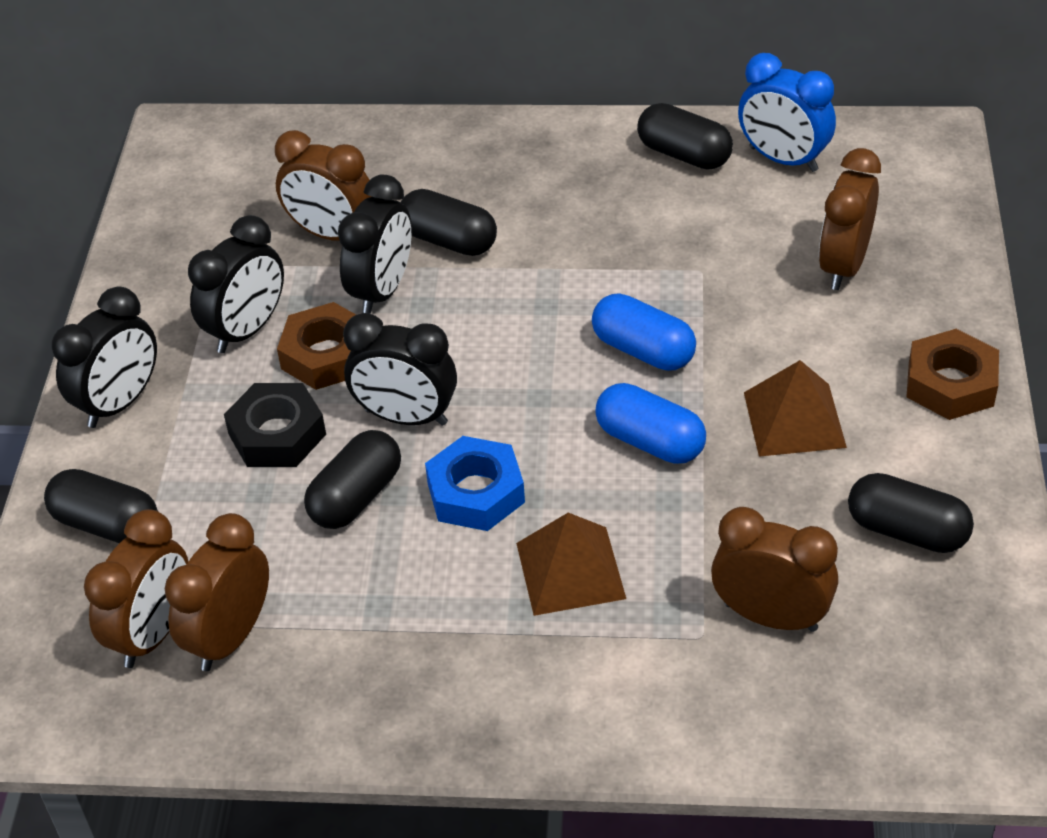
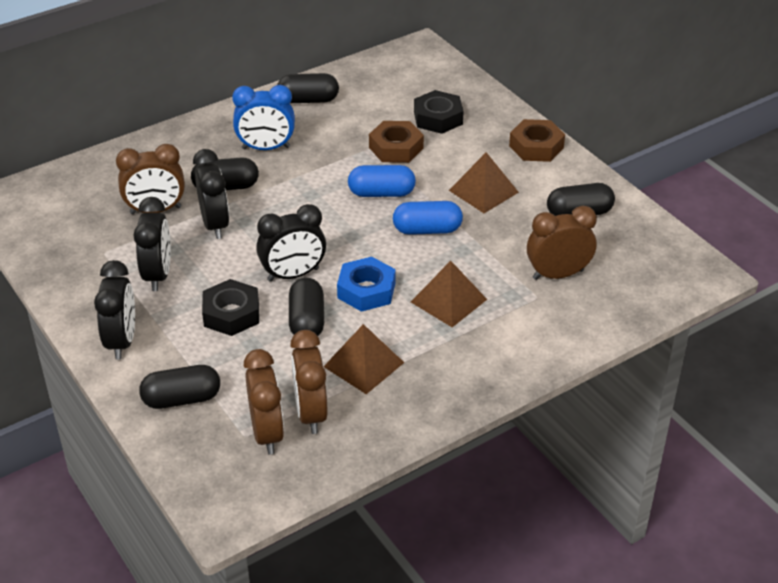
camera: 40 degrees left, 5 degrees down
(326, 355) = (217, 266): brown nut -> brown nut (396, 148)
(363, 604) = (363, 364): none -> brown pyramid
(783, 159) = (360, 83): blue clock -> blue clock (266, 148)
(844, 266) = (438, 118): brown clock -> black nut

